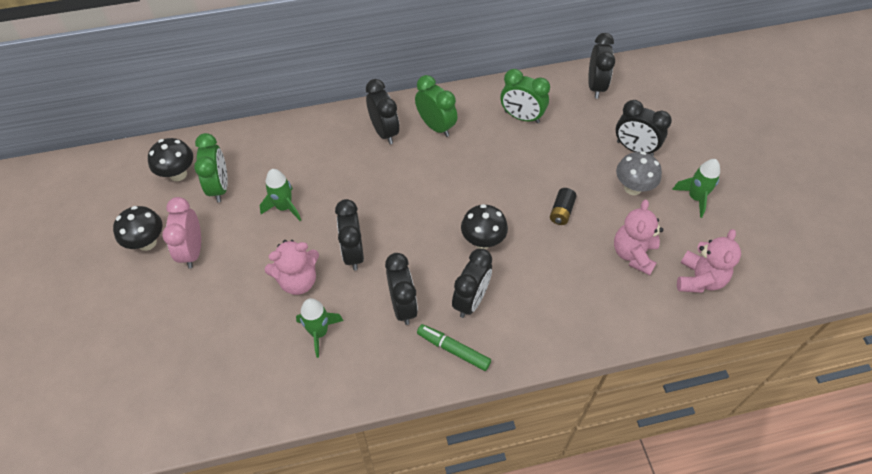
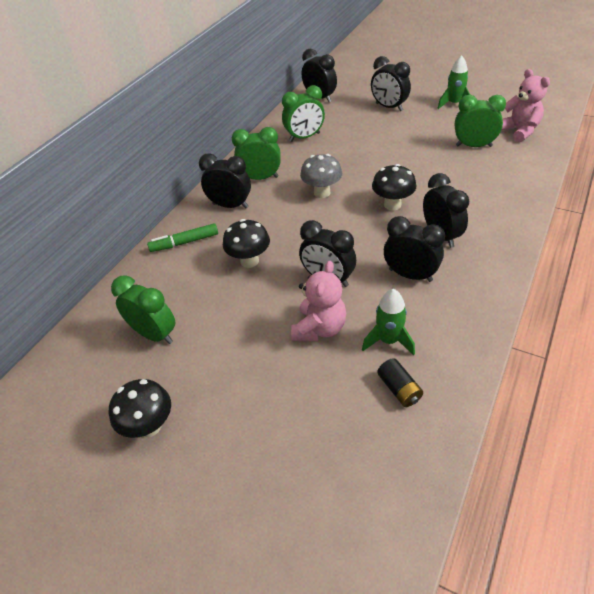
camera: 45 degrees left, 10 degrees down
(178, 174) = (100, 359): black mushroom -> black mushroom (249, 261)
(192, 251) = (203, 392): pink clock -> none
(284, 207) = (231, 300): green rocket -> none
(453, 349) = (478, 267): green marker -> green marker (184, 242)
(561, 212) = (406, 158): black battery -> black battery (399, 389)
(633, 188) = (420, 122): grey mushroom -> grey mushroom (322, 193)
(633, 254) = (473, 146): pink teddy bear -> green clock
(634, 148) = (389, 107): black clock -> black clock turned 60 degrees clockwise

